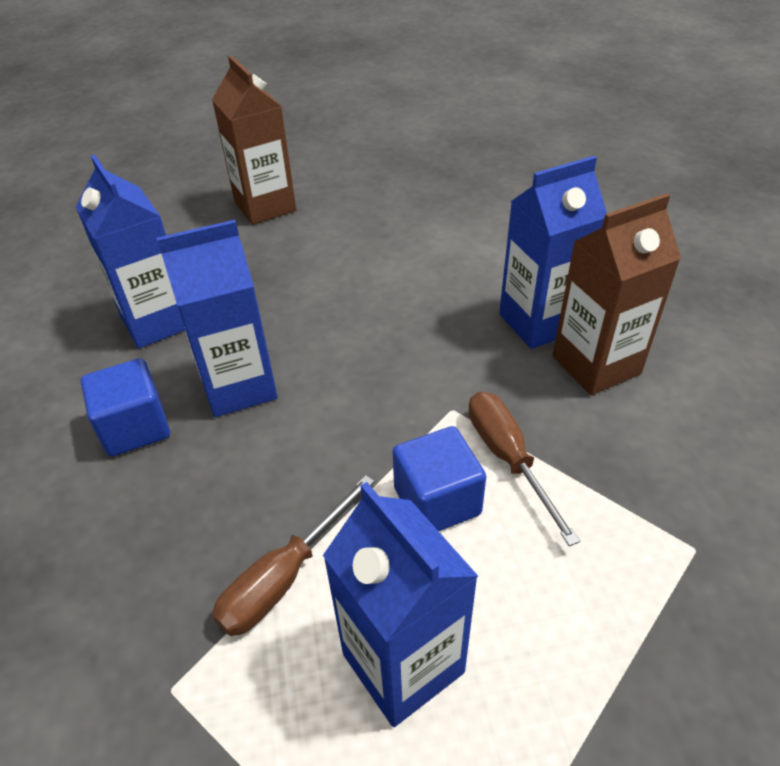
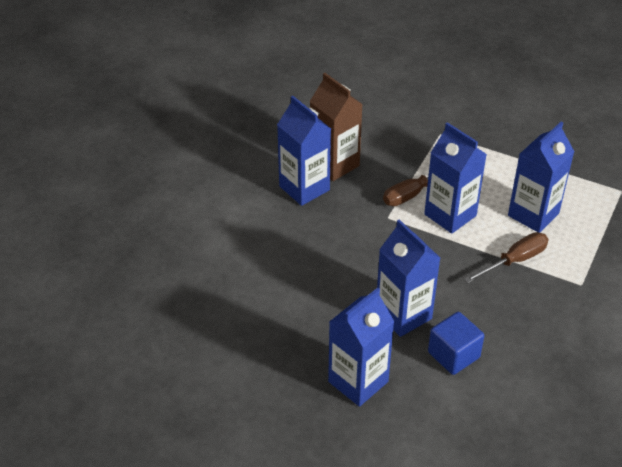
camera: 105 degrees left, 0 degrees up
(265, 207) = (195, 361): brown carton -> none
(284, 577) = (514, 261): brown screwdriver -> brown screwdriver turned 60 degrees counterclockwise
(437, 501) = (450, 215): blue cube -> blue carton

